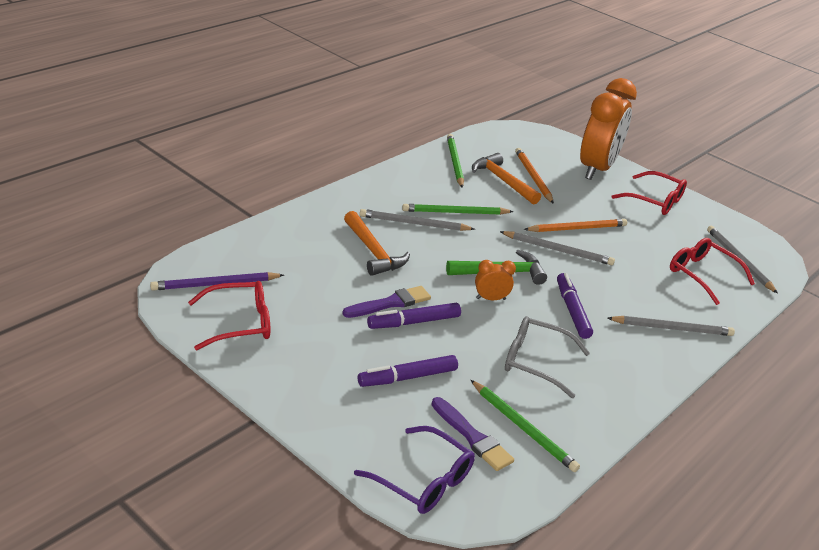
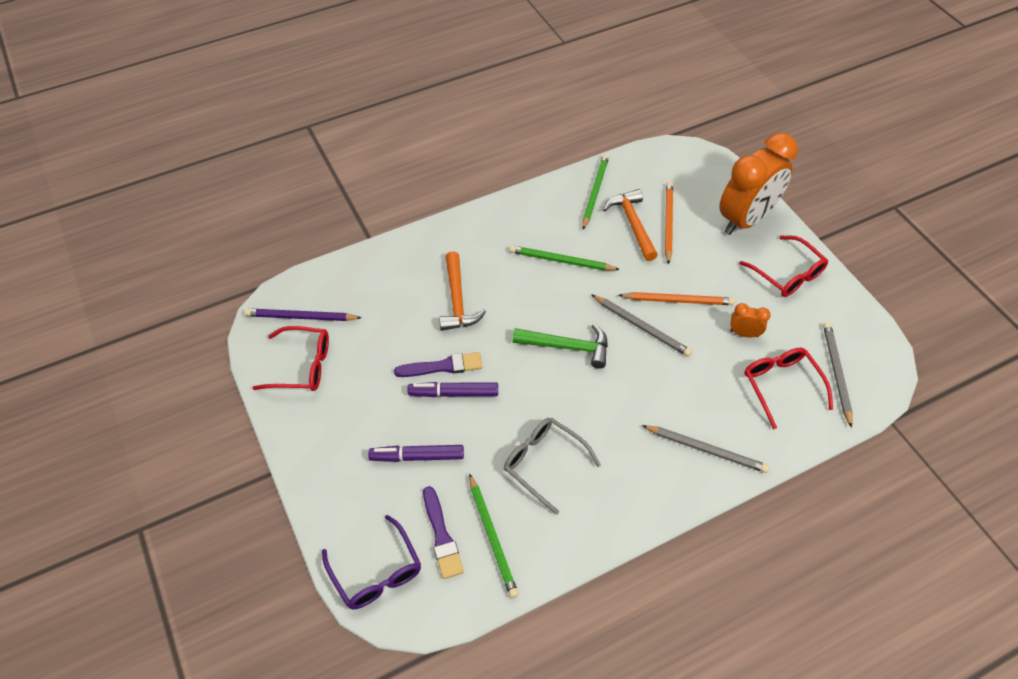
camera: 25 degrees right, 20 degrees up
(414, 223) = (513, 270): grey pencil -> none
(490, 299) = (540, 378): orange clock -> orange clock (744, 333)
(572, 311) = (613, 408): purple marker -> none

